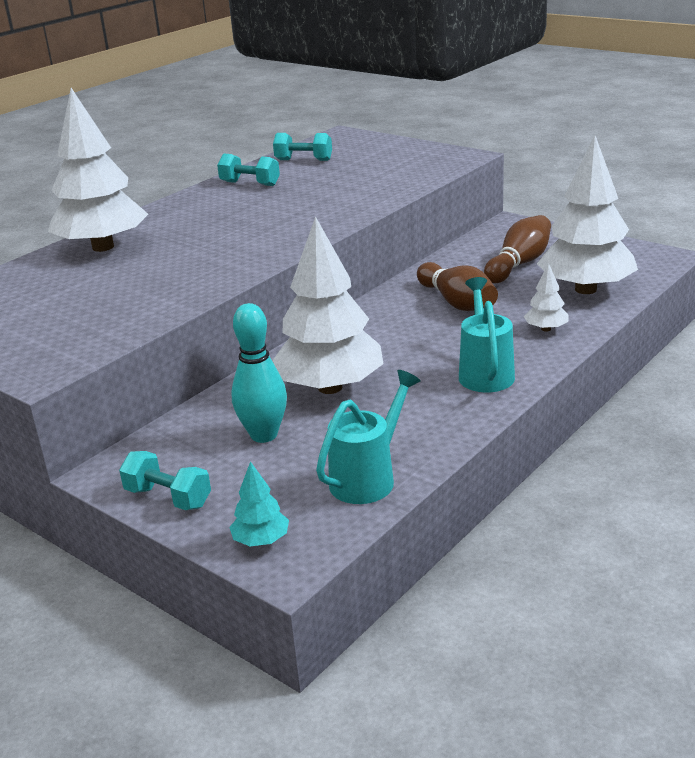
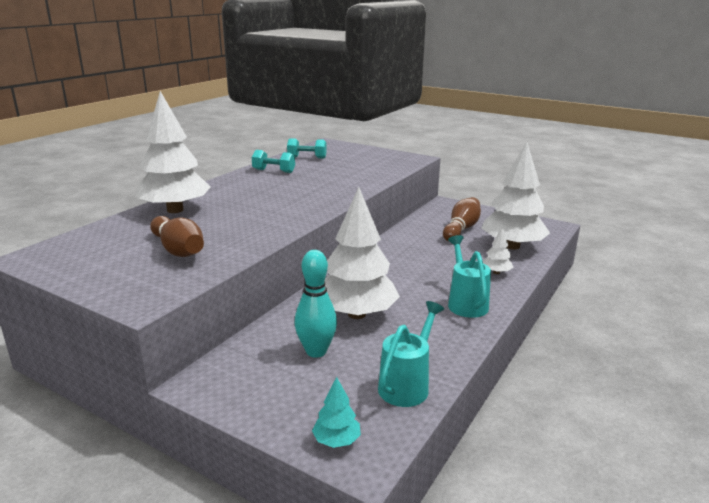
camera: 10 degrees left, 5 degrees down
(168, 498) = (251, 405): turquoise dumbbell -> none
(457, 302) = (428, 254): brown bowling pin -> brown bowling pin (178, 250)

